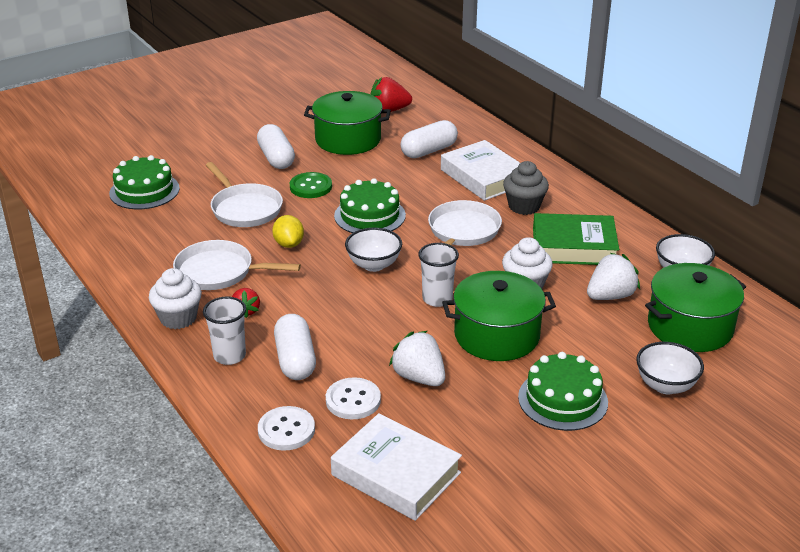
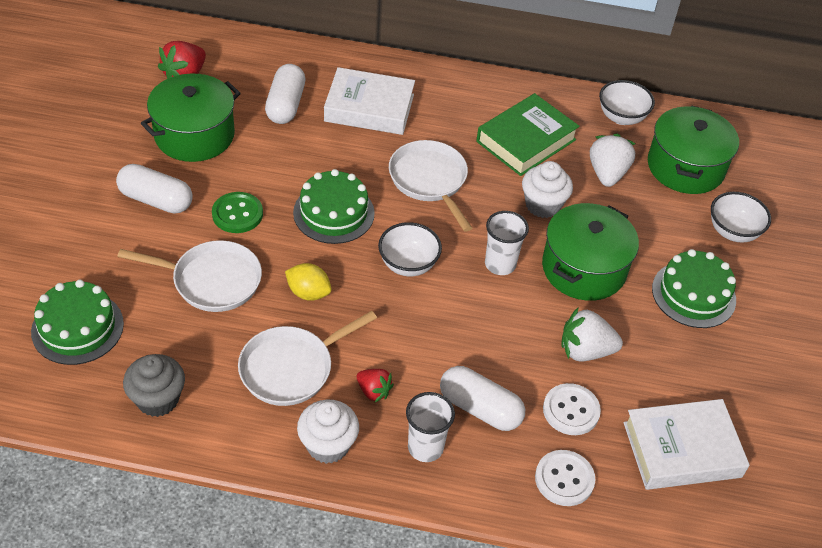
camera: 50 degrees left, 15 degrees up
(524, 206) = (440, 121): grey cupcake -> grey cupcake (158, 399)

